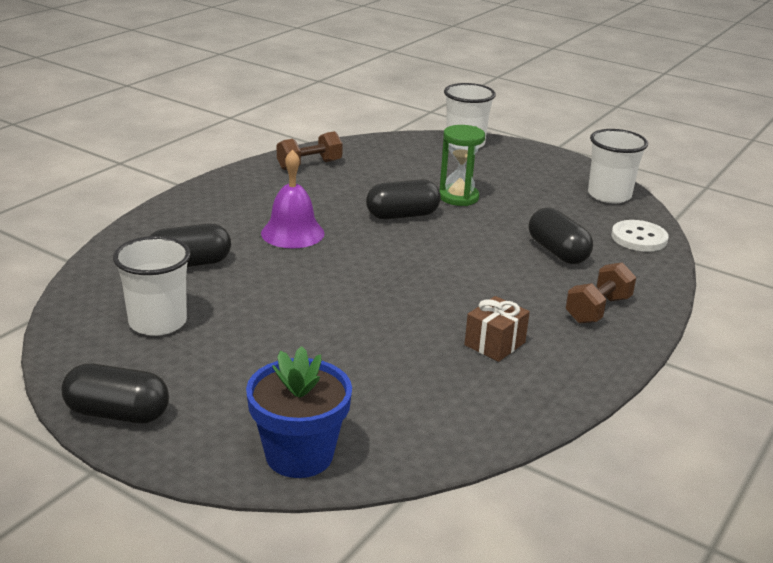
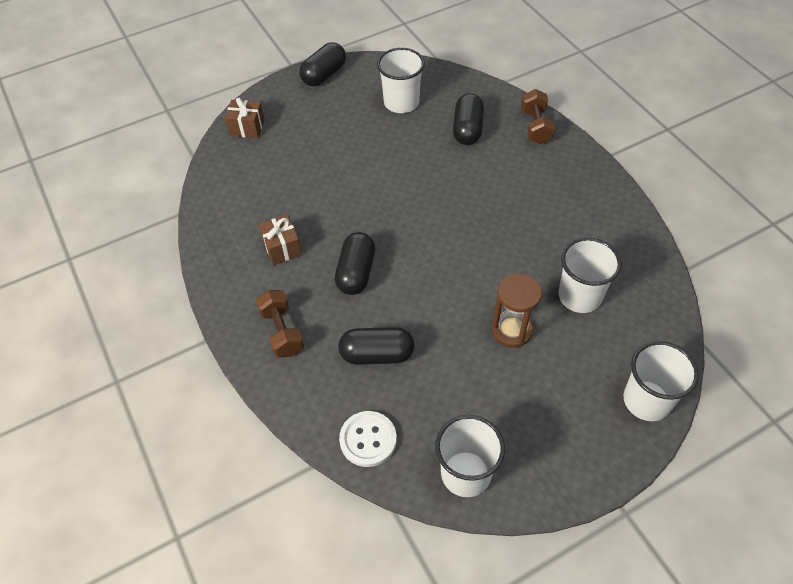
camera: 120 degrees right, 25 degrees up
(292, 233) = (489, 193): purple bell -> none
(299, 455) = (247, 128): blue flower pot -> brown gift
(309, 165) = (621, 243): brown dumbbell -> brown dumbbell (536, 127)
(390, 175) = (579, 296): none -> white cup
(402, 215) = (491, 272): black capsule -> black capsule (356, 272)
(458, 197) = (511, 330): green hourglass -> brown hourglass

